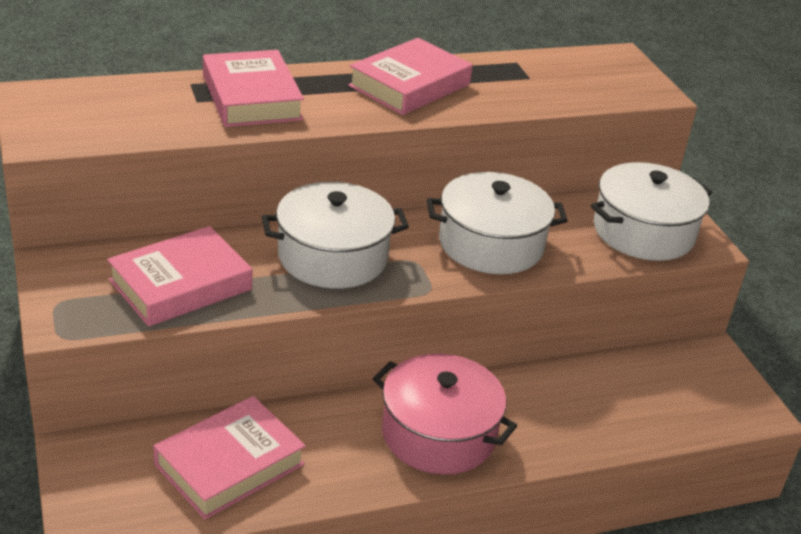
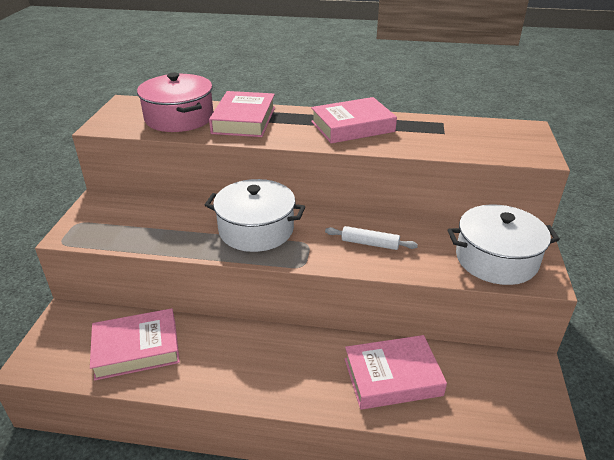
camera: 30 degrees right, 0 degrees up
(180, 285) = (152, 227): pink book -> pink book (392, 377)
(438, 434) = (280, 368): pink pot -> pink pot (179, 118)
(491, 244) = (370, 243): white pot -> white rolling pin

